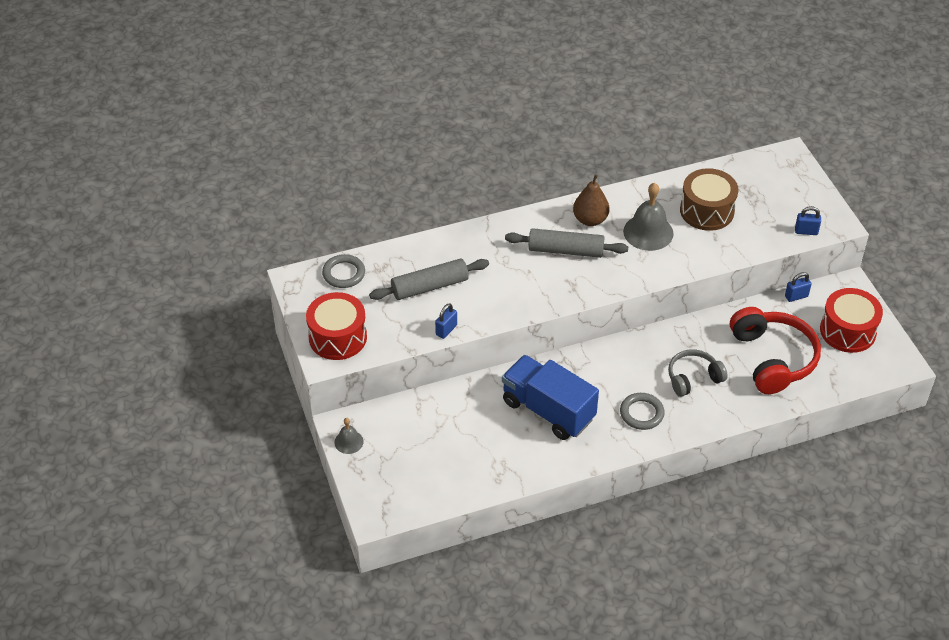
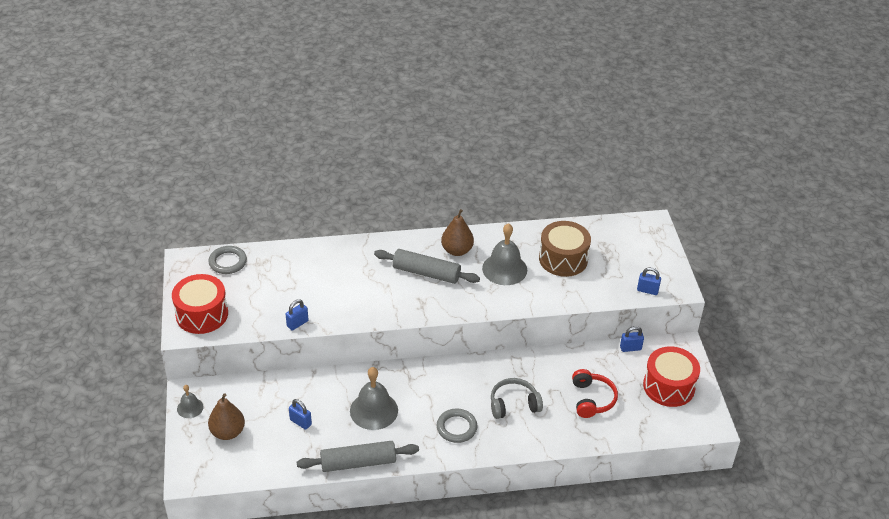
camera: 10 degrees right, 5 degrees down
(400, 461) = (228, 432): none -> brown pear
(429, 286) = (297, 284): grey rolling pin -> grey rolling pin (358, 462)
(474, 436) = (300, 422): none -> blue padlock
(548, 410) = (374, 410): blue truck -> grey bell
(773, 358) = (592, 399): red headphones -> red headphones, size x0.60

